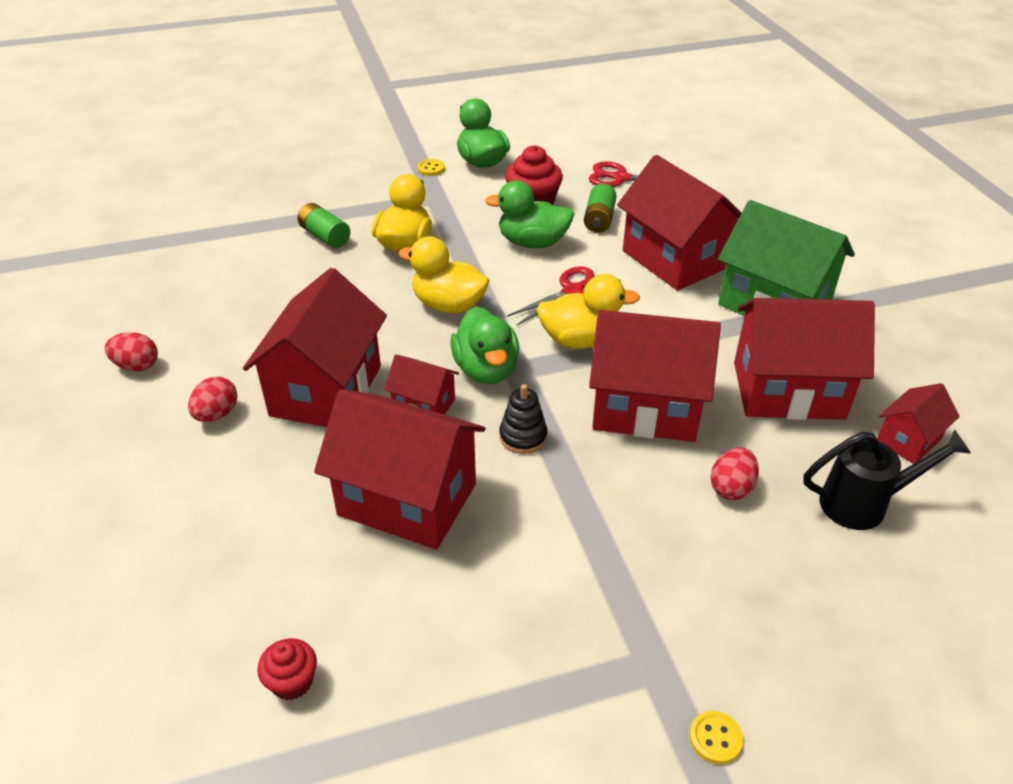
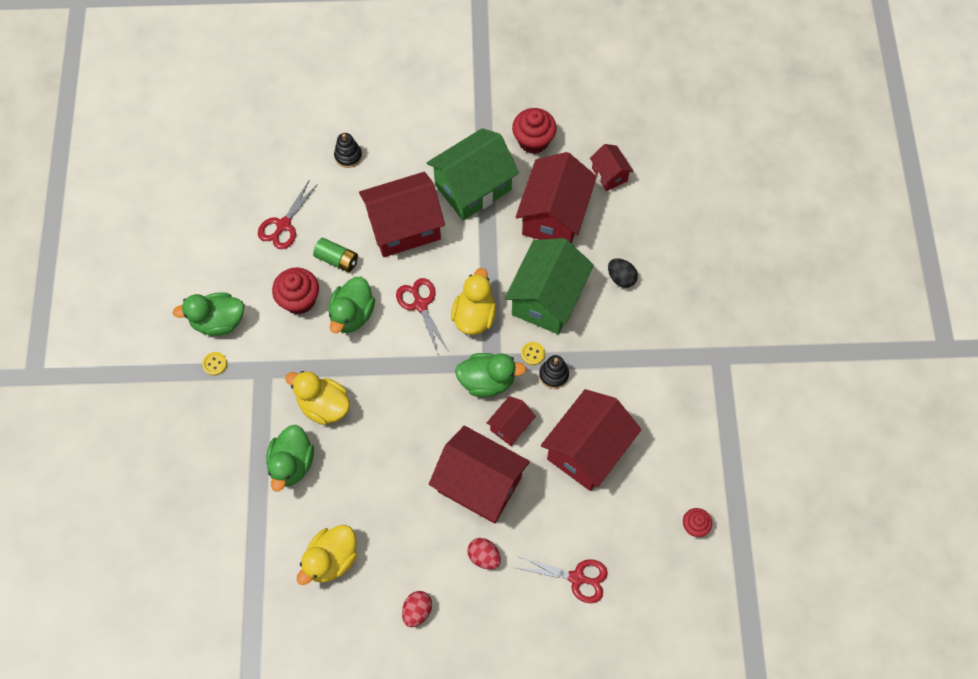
camera: 75 degrees left, 25 degrees up
(185, 525) = (577, 578): none -> red scissors
(325, 236) = (292, 464): green battery -> green duck
(448, 305) = (411, 390): yellow duck -> yellow duck (331, 559)
(645, 407) = (547, 299): red house -> green house
(715, 738) = (761, 344): yellow button -> yellow button (532, 354)
(731, 488) = (621, 278): red egg -> black egg
(741, 202) = (348, 156): none -> black stacking toy
(864, 504) = (647, 219): black watering can -> none
(895, 347) = (533, 141): none -> red cupcake

